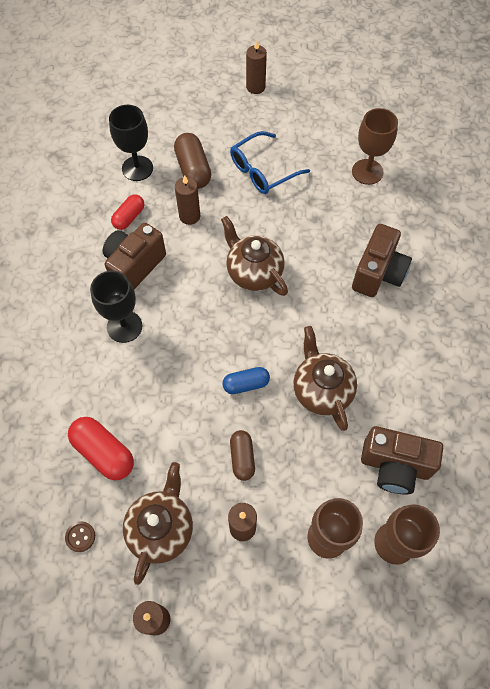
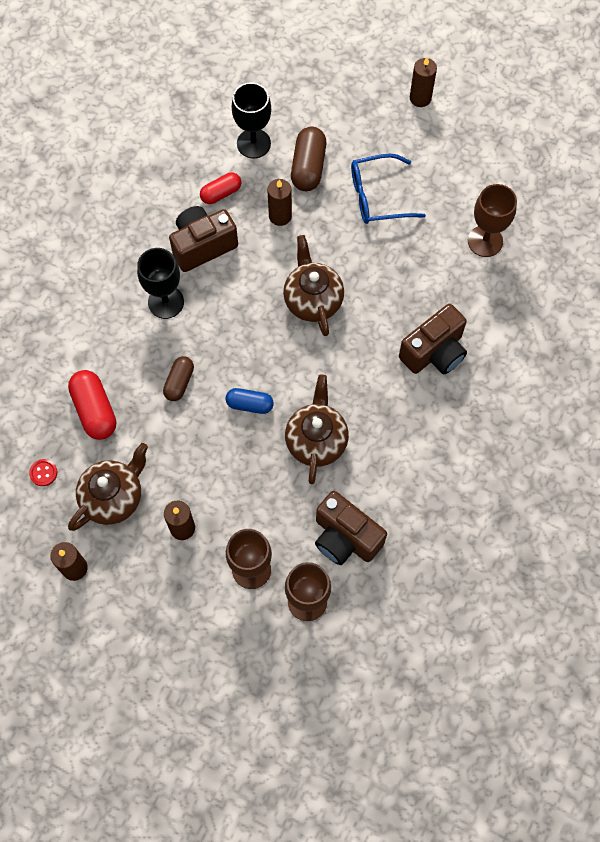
camera: 25 degrees right, 5 degrees up
(80, 537) = (43, 473): brown button -> red button
(242, 458) = (212, 469): brown capsule -> brown capsule (179, 382)

